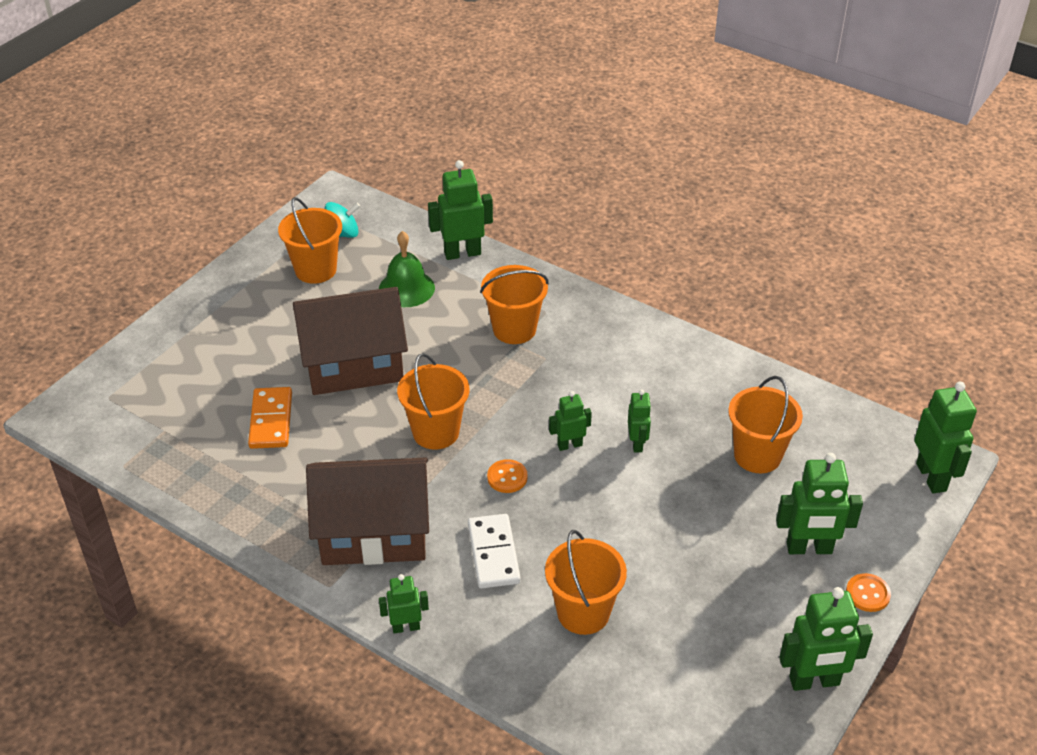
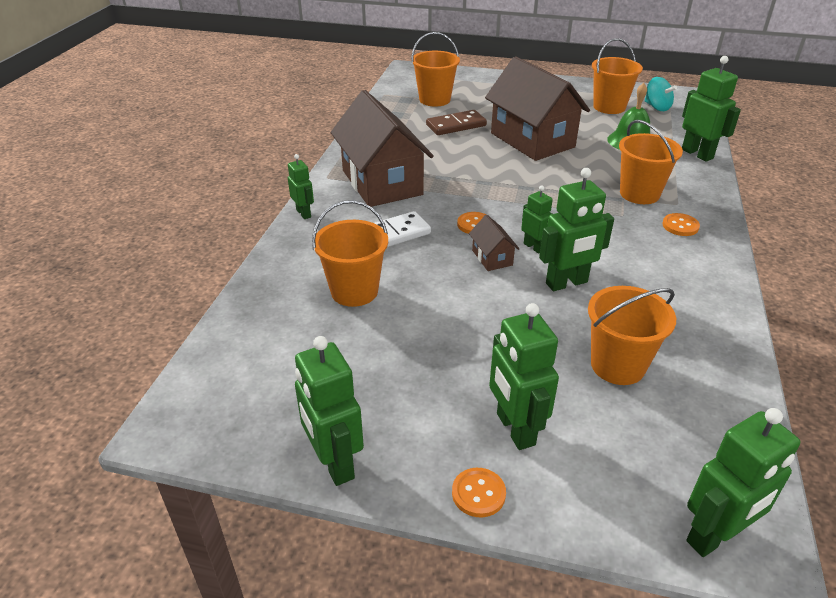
camera: 70 degrees right, 5 degrees down
(271, 420) = (456, 125): orange domino -> brown domino
(436, 432) = (496, 184): orange bucket -> orange bucket (434, 100)
(573, 483) = (492, 258): none -> brown house
(583, 327) = (680, 226): none -> orange button
(637, 443) = (567, 283): green robot -> green robot, size x1.71

